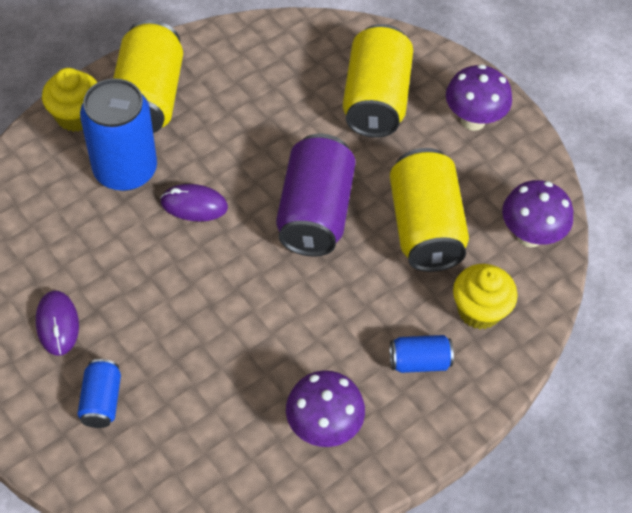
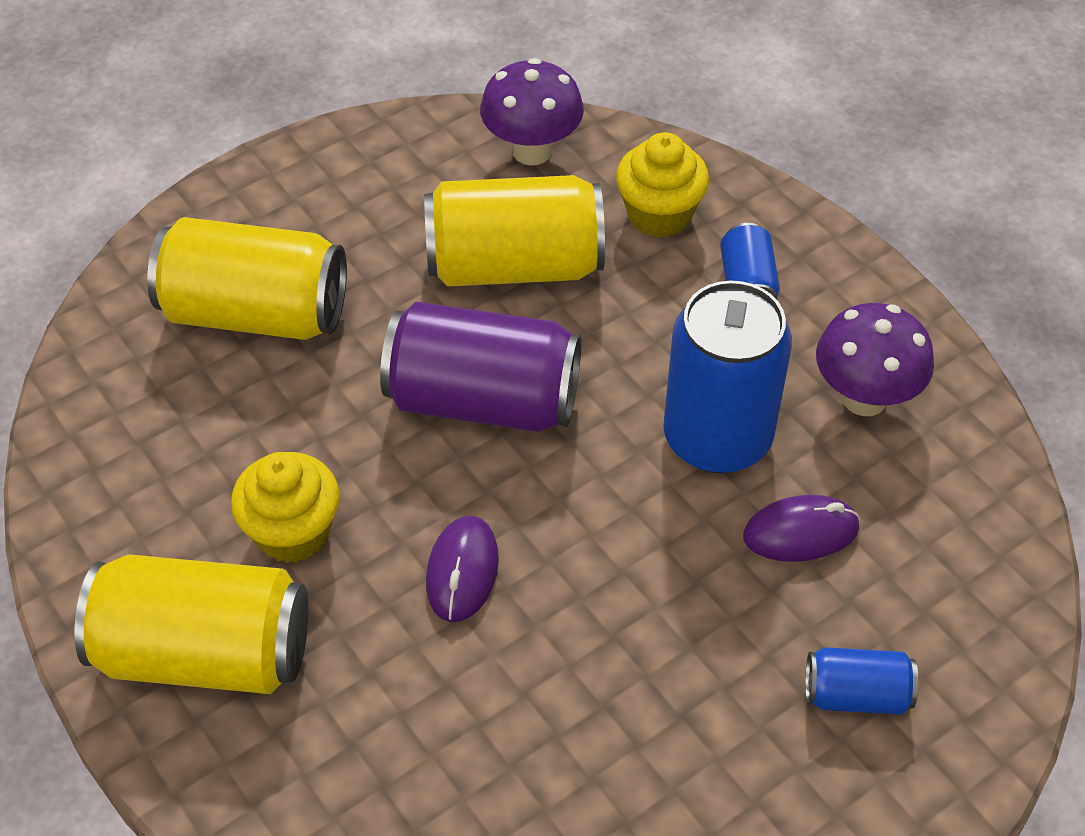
camera: 85 degrees left, 5 degrees down
(57, 324) = (714, 776): purple mouse -> purple mouse (800, 532)
(76, 116) = (236, 781): yellow cupcake -> yellow cupcake (293, 532)
(125, 170) = (377, 685): blue can -> blue can (717, 437)
(473, 120) = (313, 196): purple mushroom -> none

